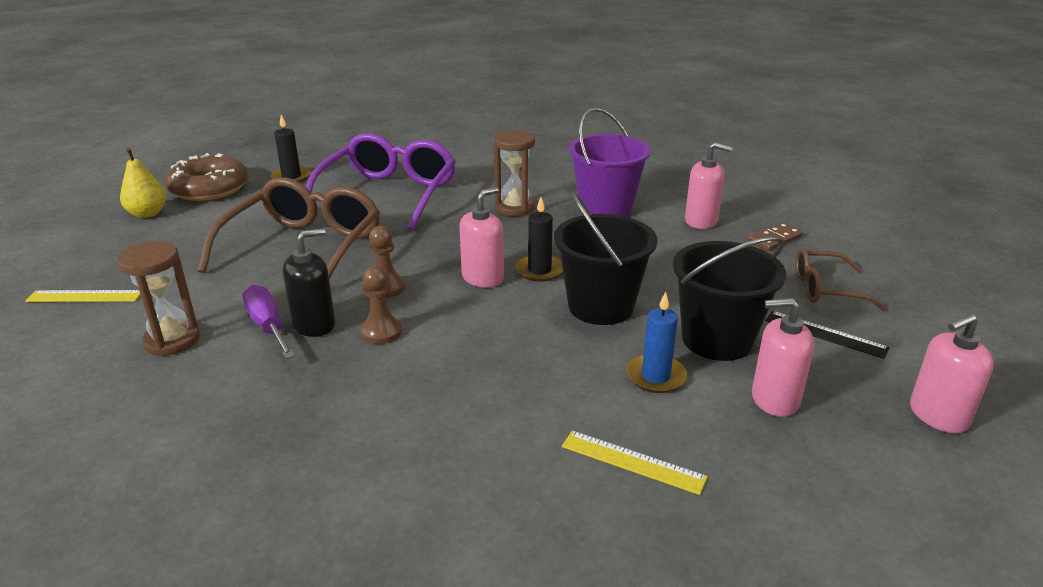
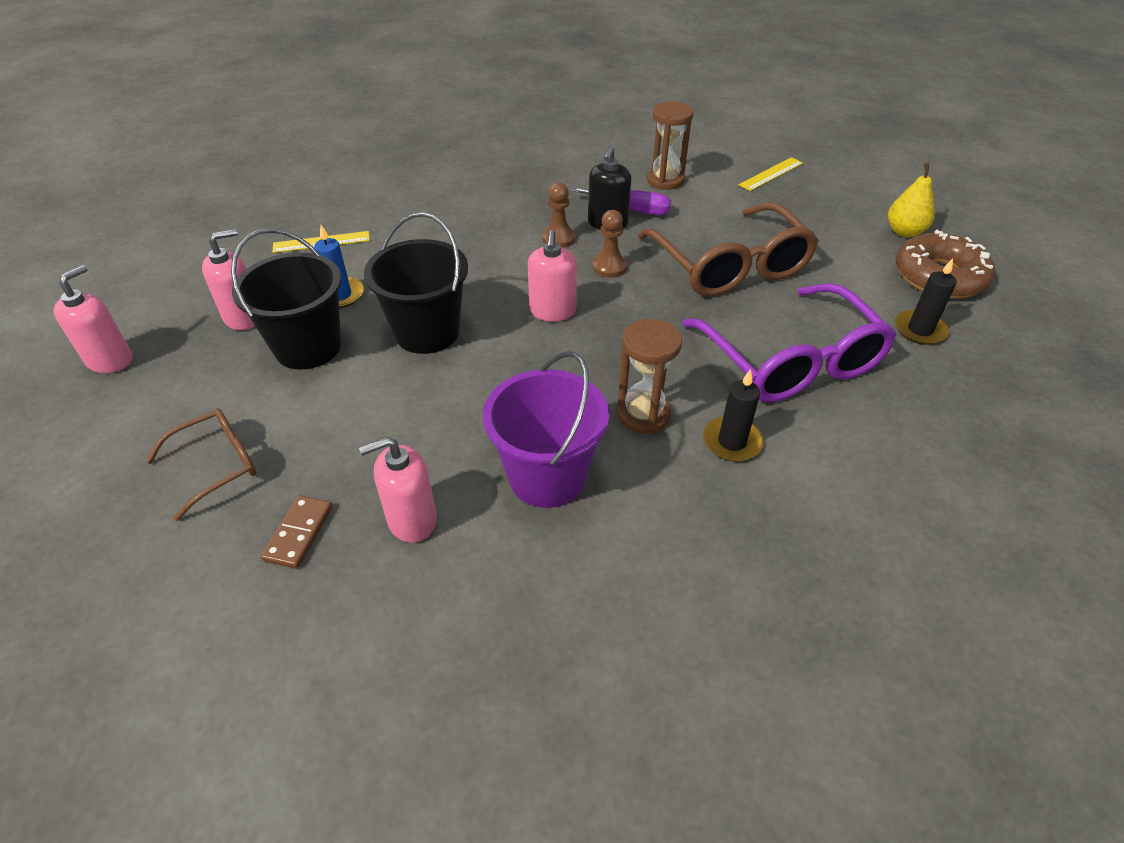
camera: 140 degrees right, 15 degrees up
(539, 270) = (516, 343): black candle -> black candle (732, 442)
(825, 334) = (210, 399): black ruler -> none

